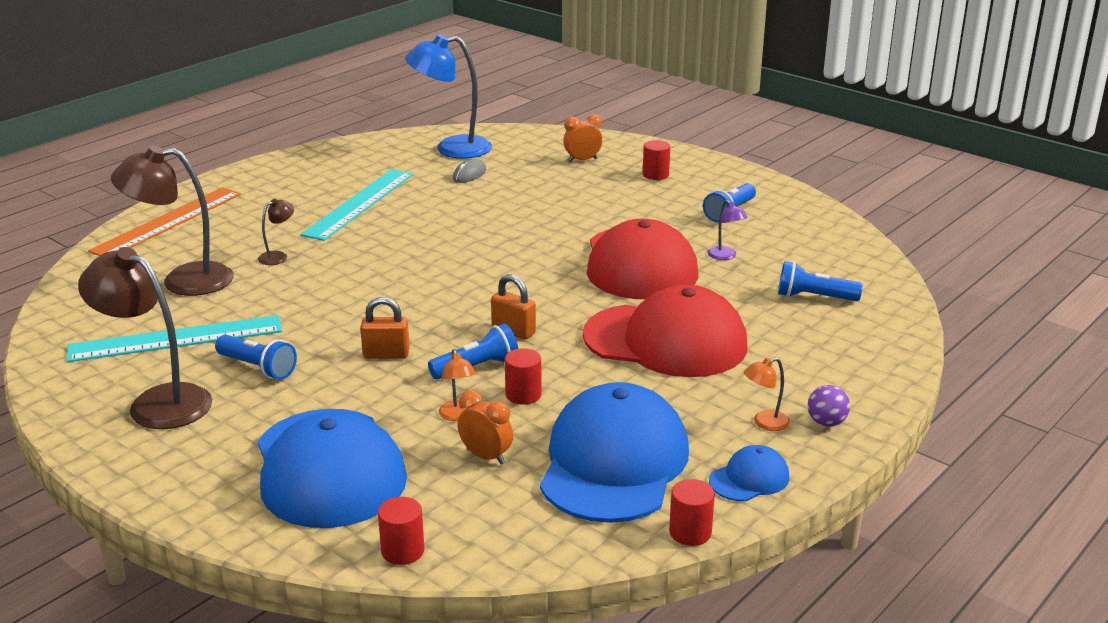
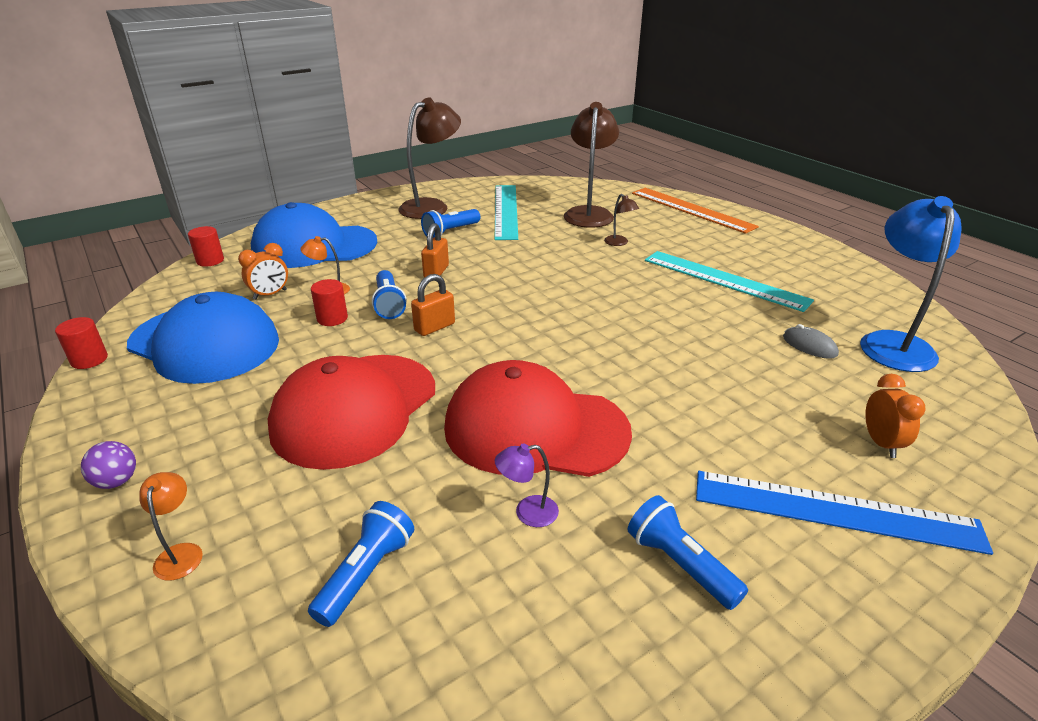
camera: 105 degrees right, 5 degrees up
(655, 175) = (835, 511): red cylinder -> blue ruler
(749, 478) = (106, 404): blue cap -> none
(764, 423) = (163, 437): orange lamp -> orange lamp (180, 553)

